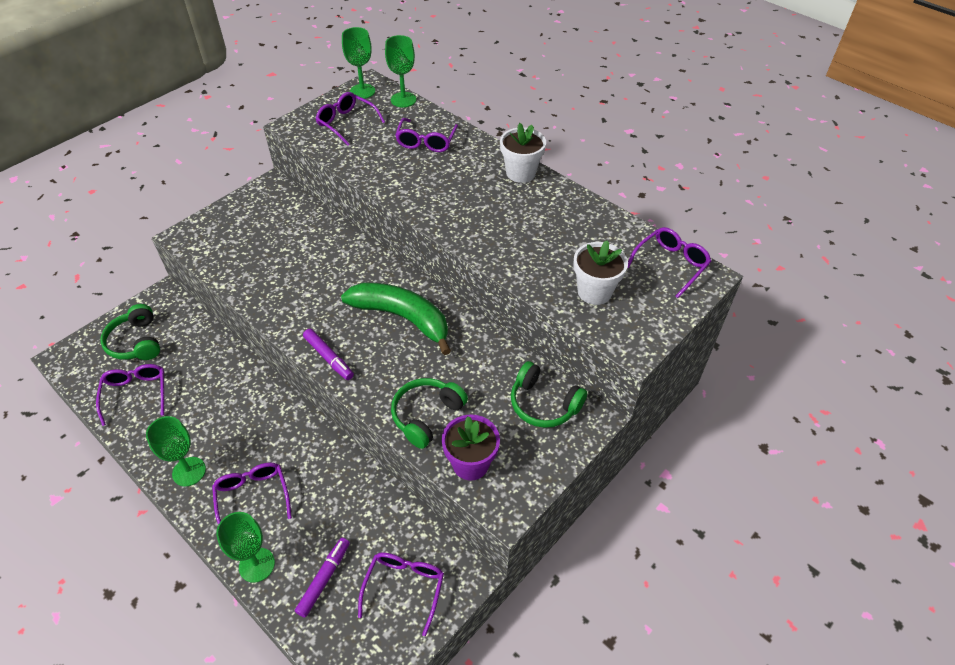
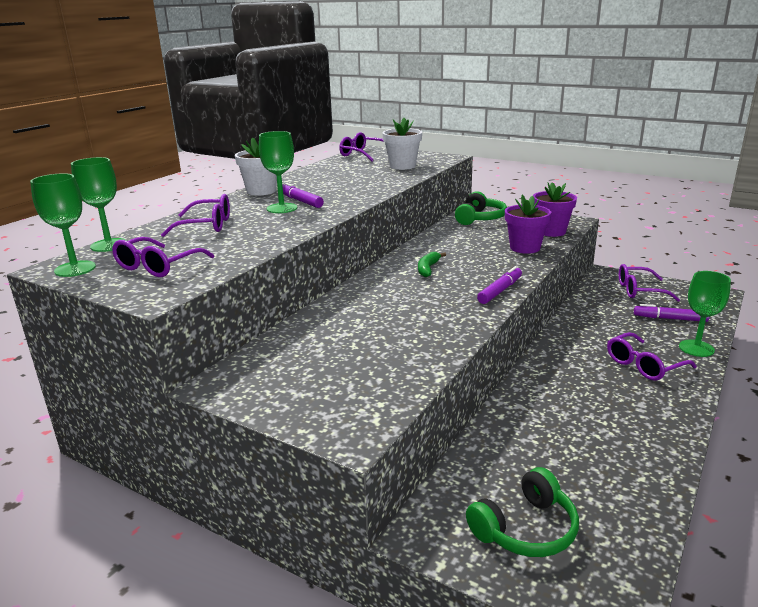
camera: 100 degrees left, 25 degrees down
(136, 393) = (607, 491): purple glasses -> none
(189, 471) = (660, 410): green goblet -> green goblet (282, 208)
(402, 318) = (428, 269): green banana -> green banana, size x0.44
(426, 415) = (525, 248): green headphones -> purple flower pot
(474, 196) = (300, 201): none -> purple marker

